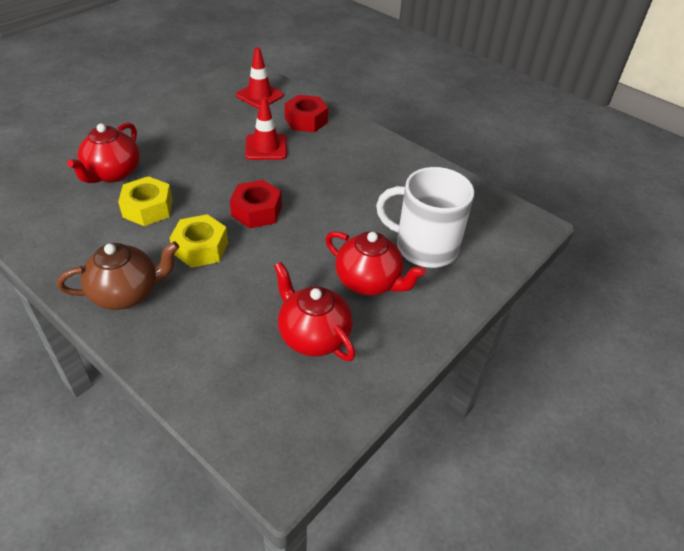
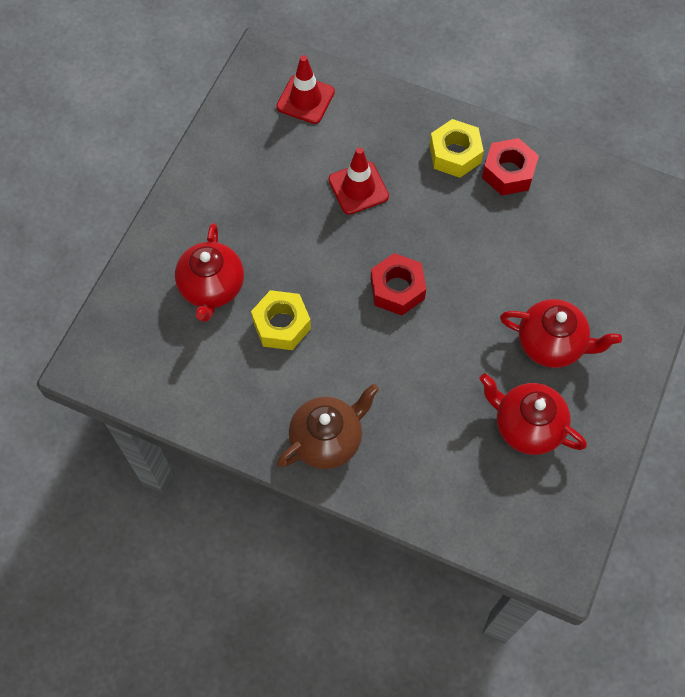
camera: 15 degrees left, 20 degrees up
(200, 248) = (367, 359): yellow nut -> yellow nut (455, 154)
(306, 120) = (382, 126): red nut -> red nut (508, 172)
(424, 247) = (588, 279): white mug -> none

